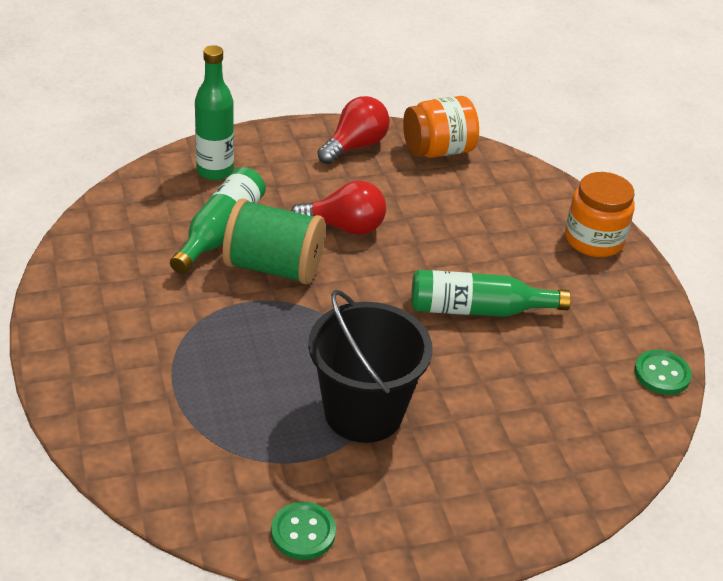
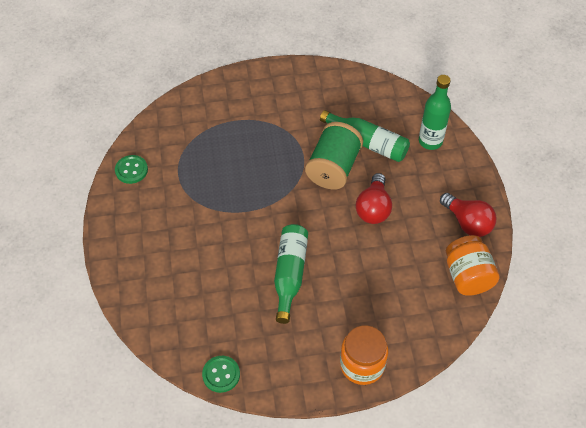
camera: 100 degrees right, 15 degrees up
(363, 412) = (208, 203): black bucket -> none

